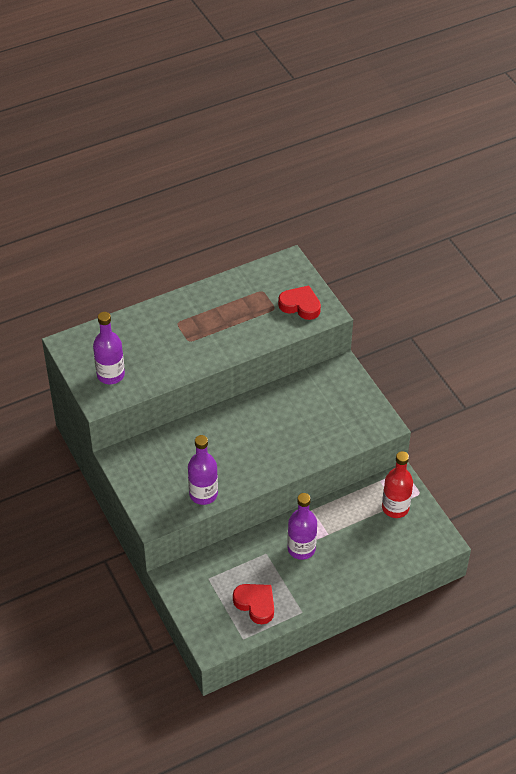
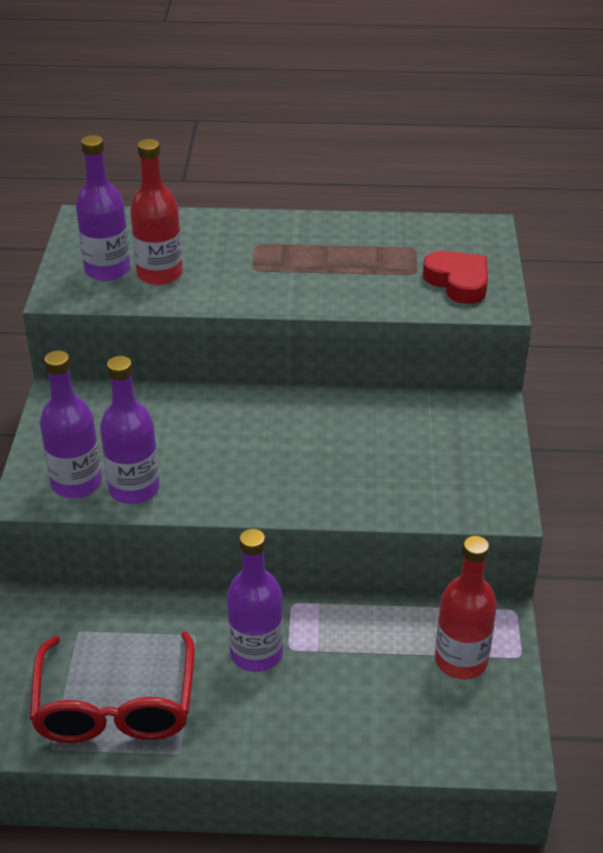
camera: 30 degrees right, 10 degrees down
(141, 365) = (159, 274): none -> red bottle
(172, 504) = (76, 483): none -> purple bottle
(255, 604) = (116, 704): red heart -> red glasses

